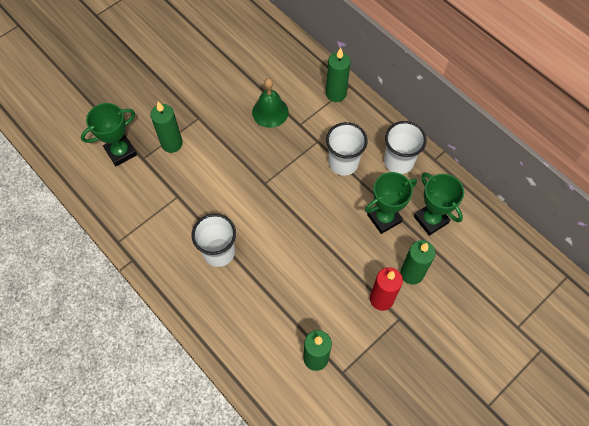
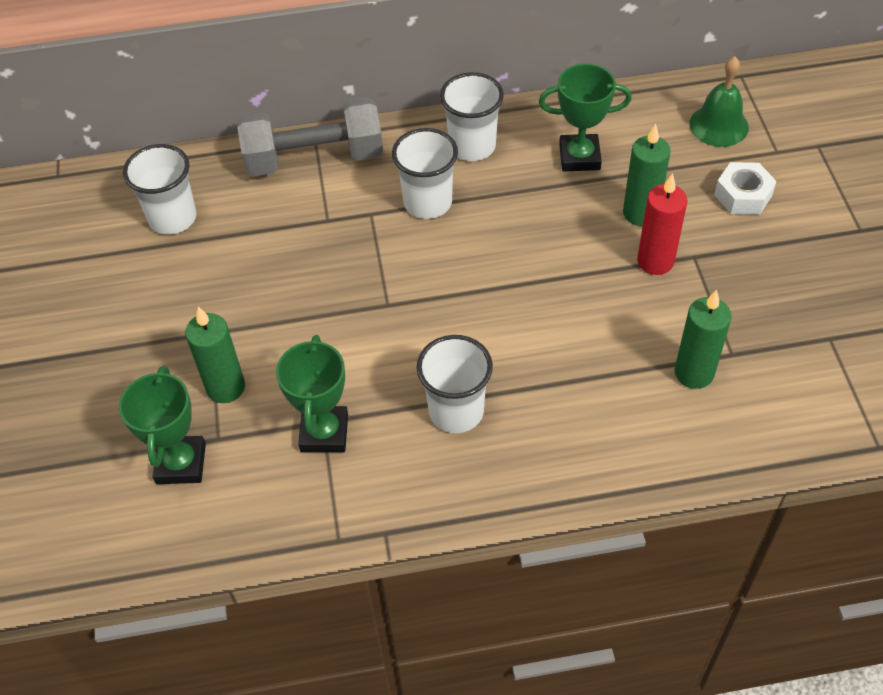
camera: 55 degrees left, 10 degrees down
(255, 59) = (172, 218): none -> white cup
(270, 112) = (278, 243): green bell -> green bell (718, 125)
(336, 94) = (314, 158): green candle -> grey dumbbell
(384, 218) = (542, 201): green trophy -> green trophy (324, 433)
(466, 323) = (743, 195): none -> white nut

